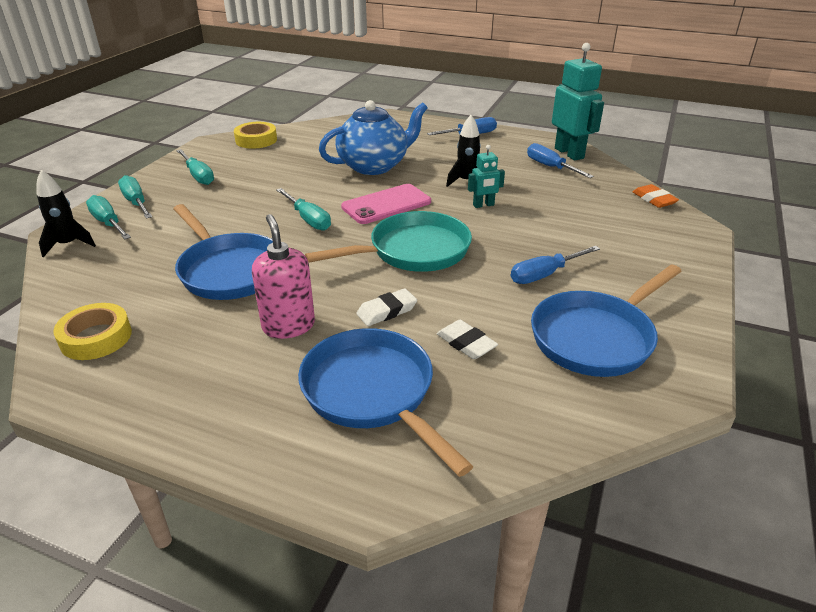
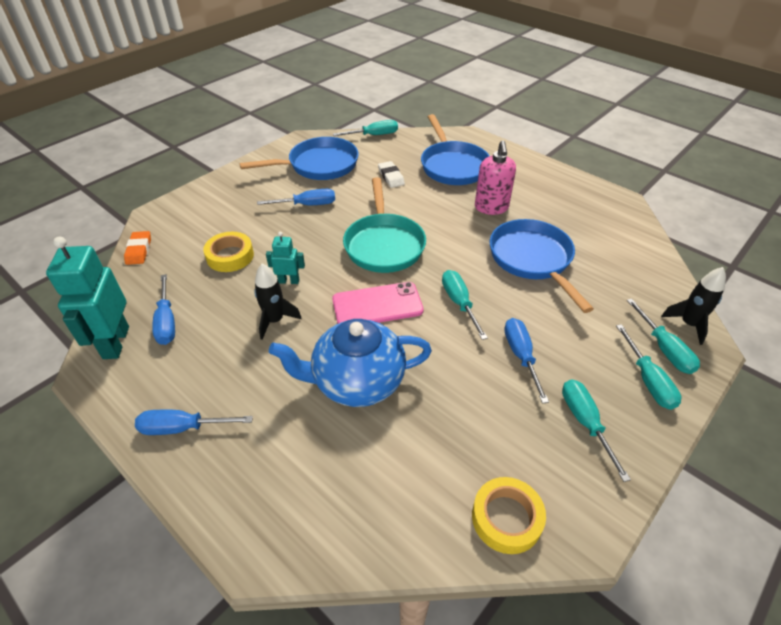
camera: 160 degrees left, 10 degrees up
(96, 337) = (615, 226): yellow tape -> yellow tape (230, 256)
(246, 198) = (521, 356): none -> blue screwdriver
(387, 311) = (426, 204): white eraser -> none
(413, 251) = (383, 244): turquoise pan -> turquoise pan turned 90 degrees counterclockwise
(569, 436) = (374, 135): none -> turquoise screwdriver

